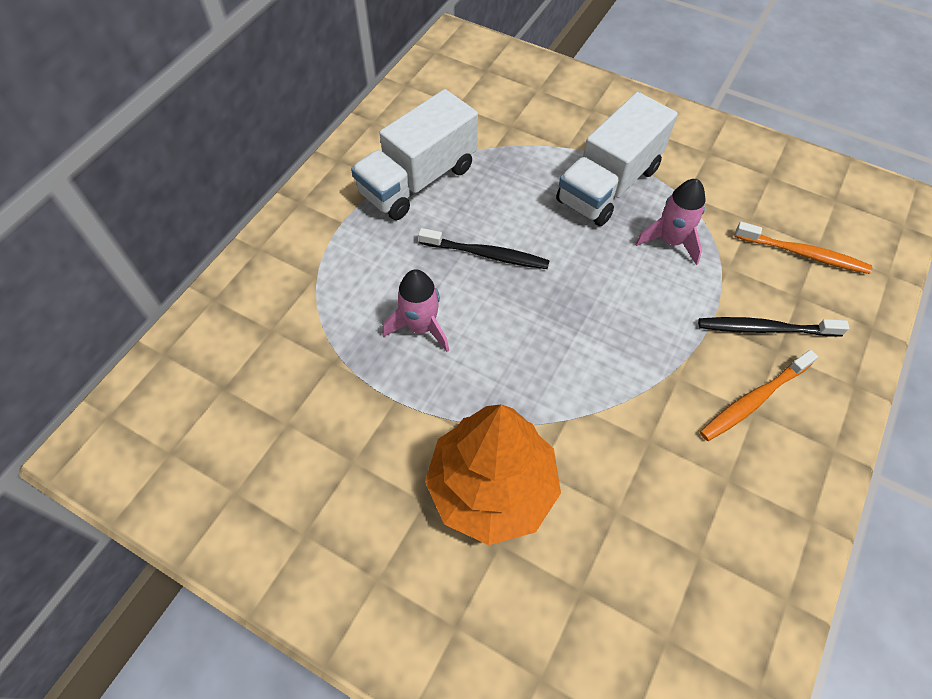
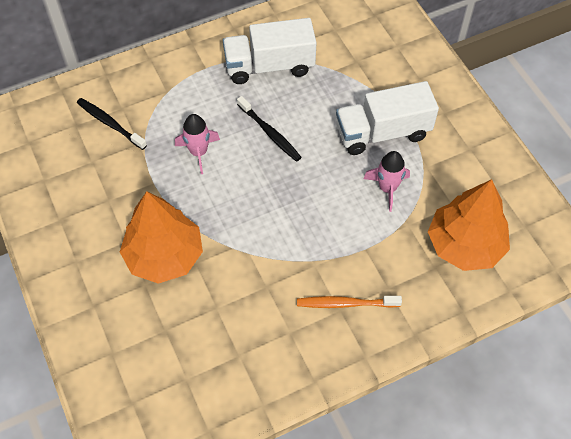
camera: 35 degrees right, 0 degrees up
(765, 329) = (394, 272): black toothbrush -> black toothbrush (110, 124)
(802, 253) = (465, 245): orange toothbrush -> orange tree

